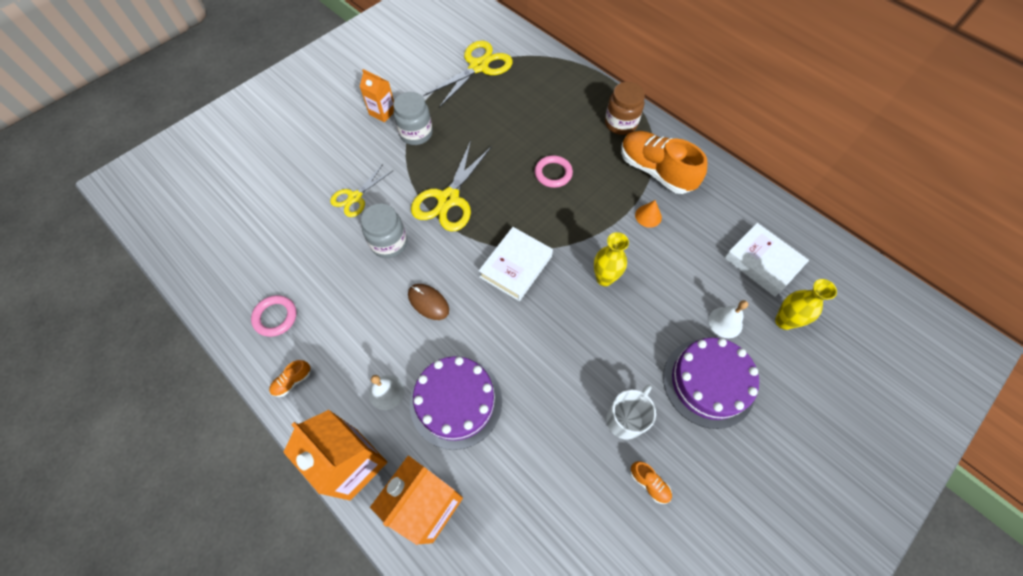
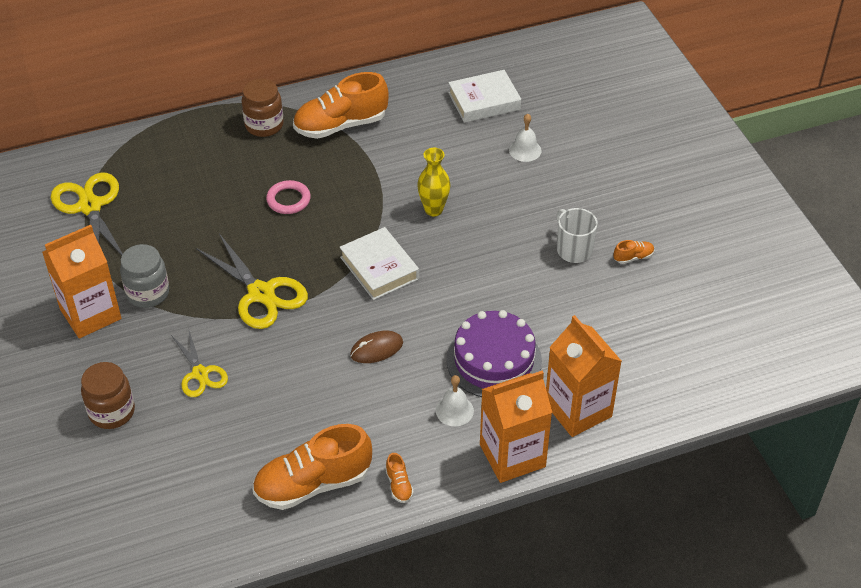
camera: 65 degrees left, 15 degrees down
(275, 317) = (313, 484): pink ring -> orange shoe
(301, 163) = (112, 412): none -> brown jar
(382, 112) = (90, 314): orange carton -> orange carton, size x1.78
(389, 243) = (283, 360): grey jar -> none
(648, 216) = (387, 152): orange cone -> none
(708, 382) = (571, 185): purple cake -> none
(784, 321) = (545, 115): yellow vase -> none

